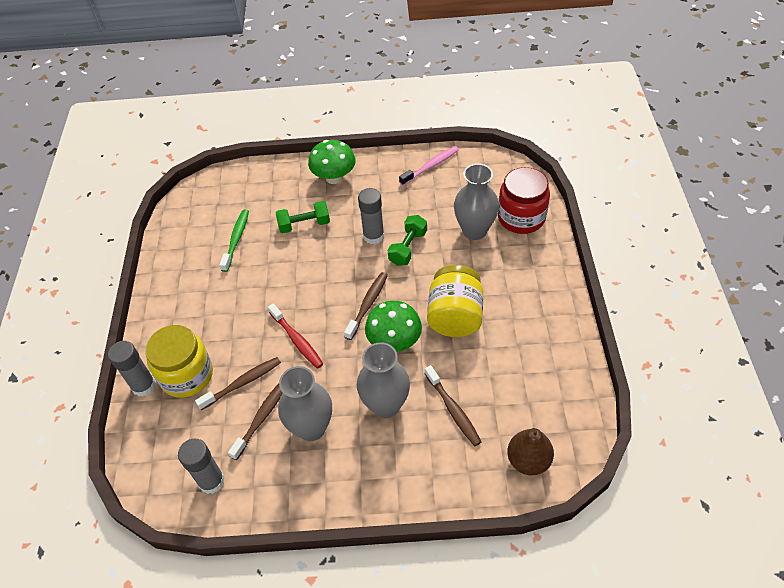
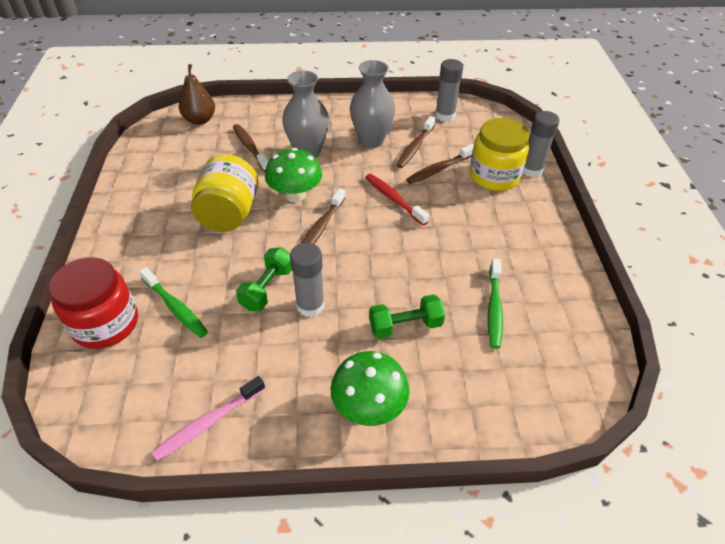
camera: 175 degrees right, 5 degrees down
(474, 230) = (175, 307): grey vase -> green toothbrush

